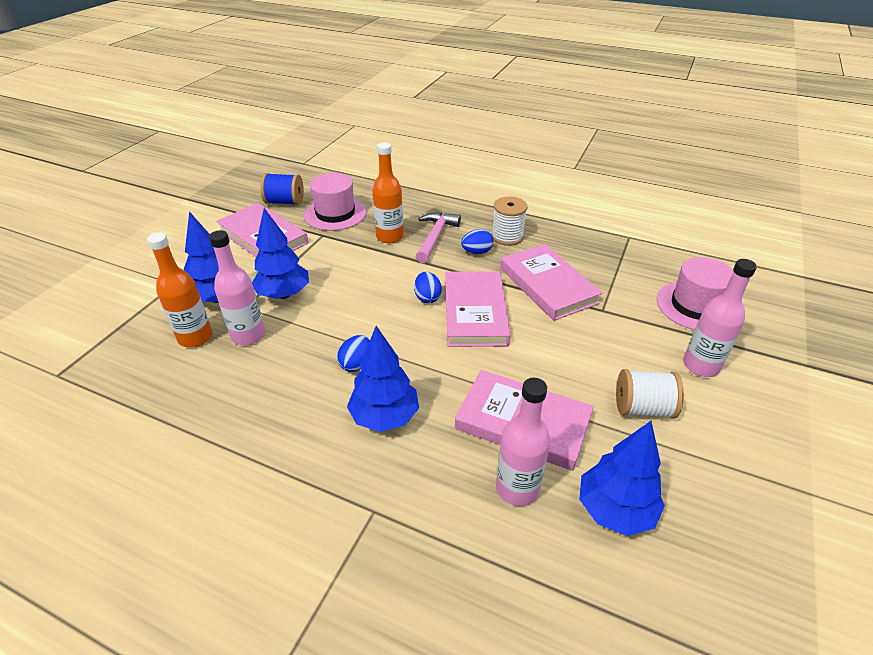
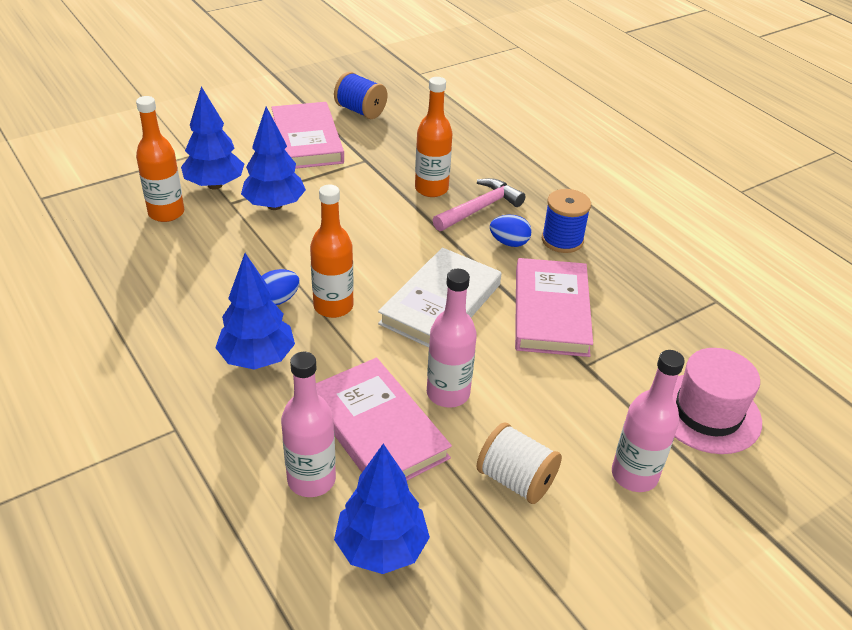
camera: 30 degrees right, 0 degrees up
(248, 335) = (210, 230): pink bottle -> pink bottle (448, 393)
(335, 214) = (399, 142): pink hat -> none
(403, 349) = (333, 306): none -> orange bottle
(427, 297) = (407, 268): blue egg -> none
(475, 312) = (441, 304): pink book -> white book
(507, 237) = (562, 240): white spool -> blue spool

